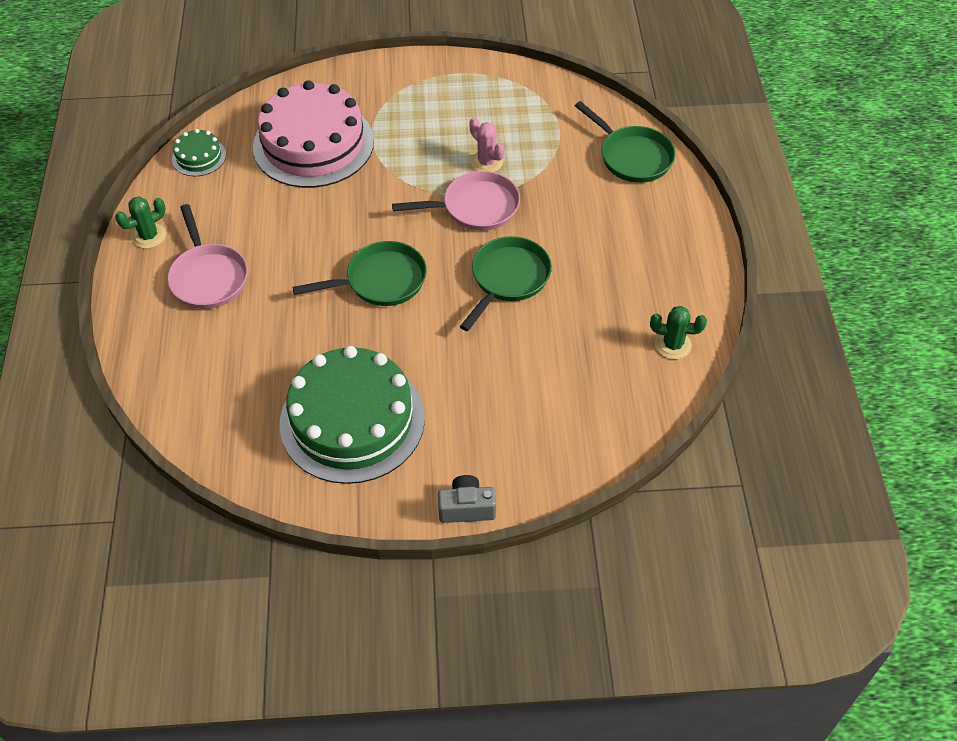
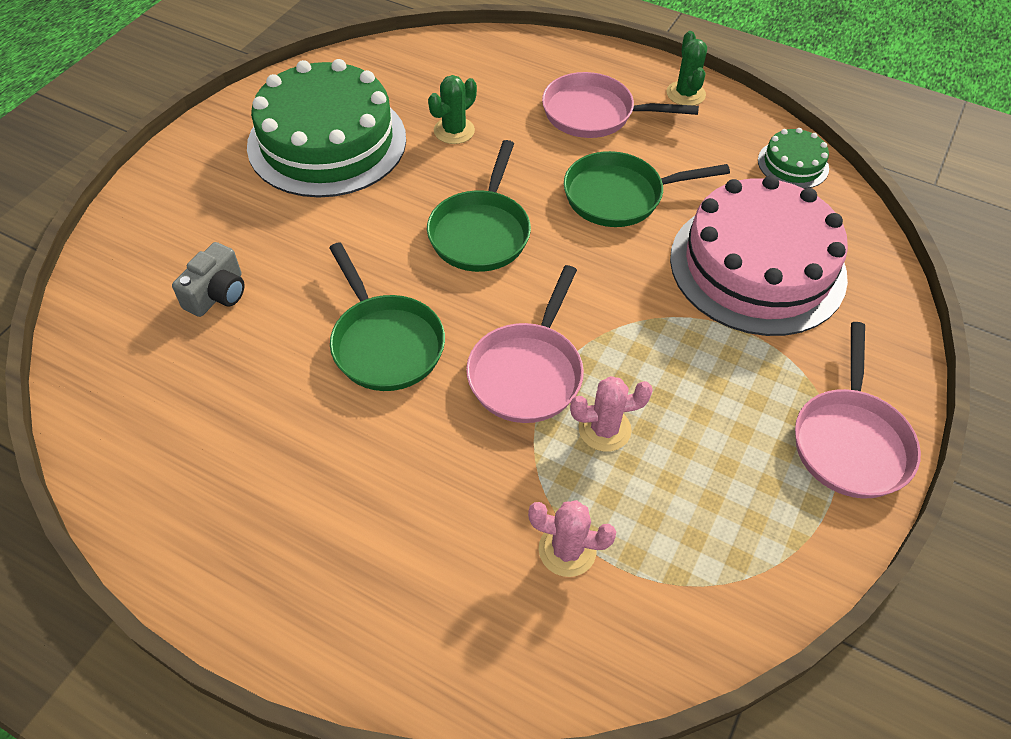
camera: 120 degrees right, 0 degrees up
(418, 75) = (850, 441): none -> pink pan
(467, 508) = (157, 173): grey camera -> grey camera (217, 294)
(567, 148) = (567, 550): none -> pink cactus
(632, 157) = (485, 634): green pan -> green pan (619, 196)
(673, 345) = (136, 451): green cactus -> green cactus (454, 131)

